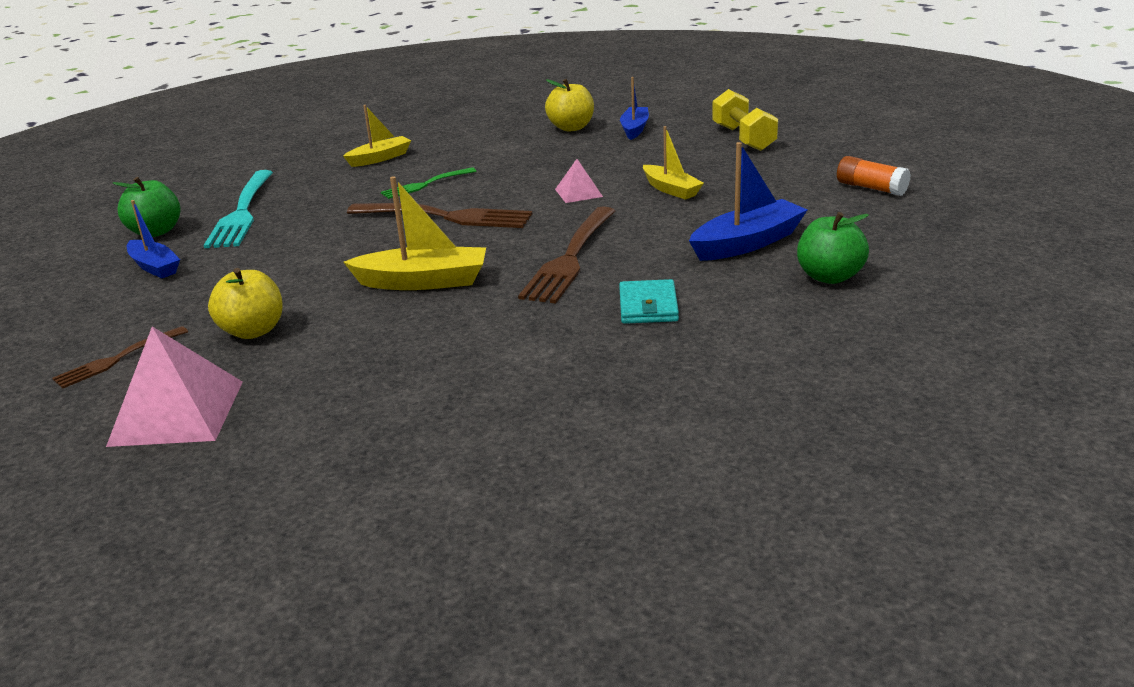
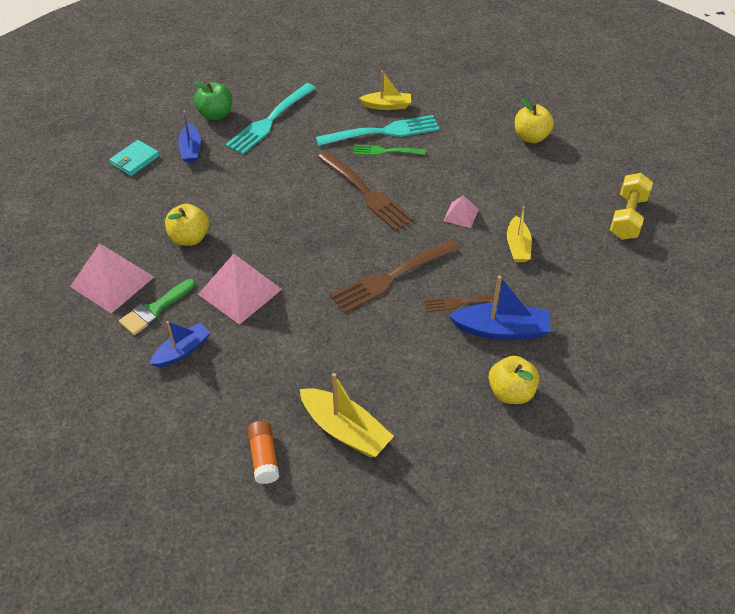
camera: 35 degrees right, 20 degrees up
(118, 359) = (120, 221): brown fork -> brown fork (462, 302)
(284, 408) = (154, 310): none -> green brush
(392, 342) = (239, 291): none -> pink pyramid
(401, 175) = (382, 132): none -> turquoise fork
(423, 281) = (299, 248): yellow boat -> yellow boat (345, 430)
(634, 129) = (569, 163): blue boat -> blue boat (182, 351)
(648, 306) = (386, 348): turquoise wallet -> turquoise wallet (135, 160)
(829, 277) = (511, 392): green apple -> yellow apple
(871, 188) = (644, 326): orange glue stick -> orange glue stick (264, 457)

